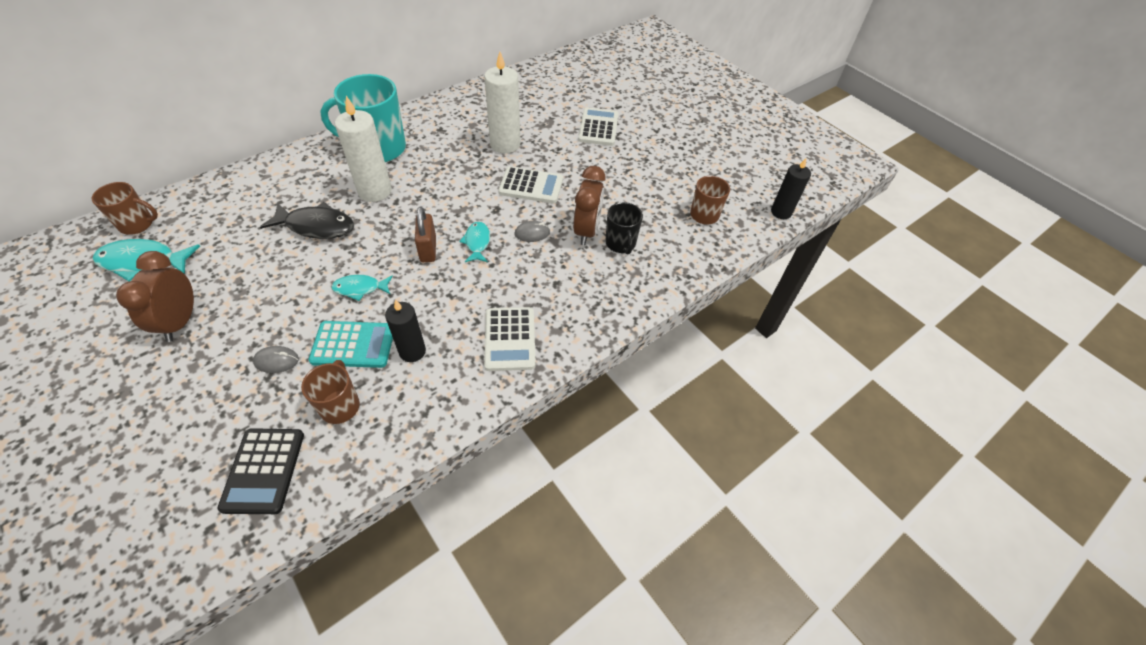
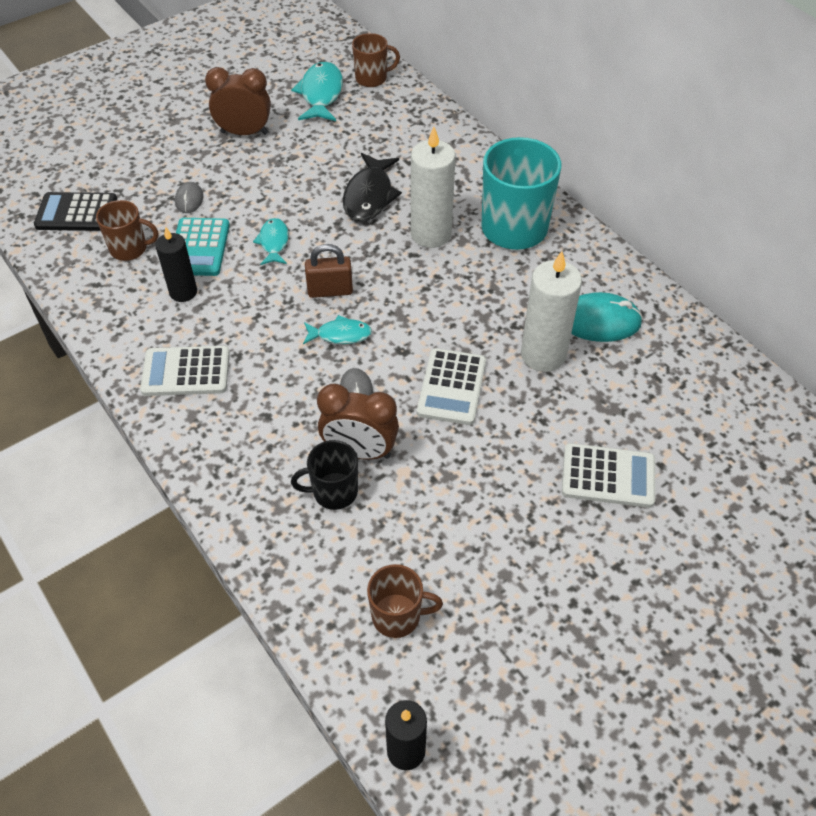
camera: 95 degrees right, 0 degrees up
(137, 224) = (372, 78): brown mug -> brown mug turned 105 degrees counterclockwise
(478, 119) = (599, 321): none -> turquoise mouse

